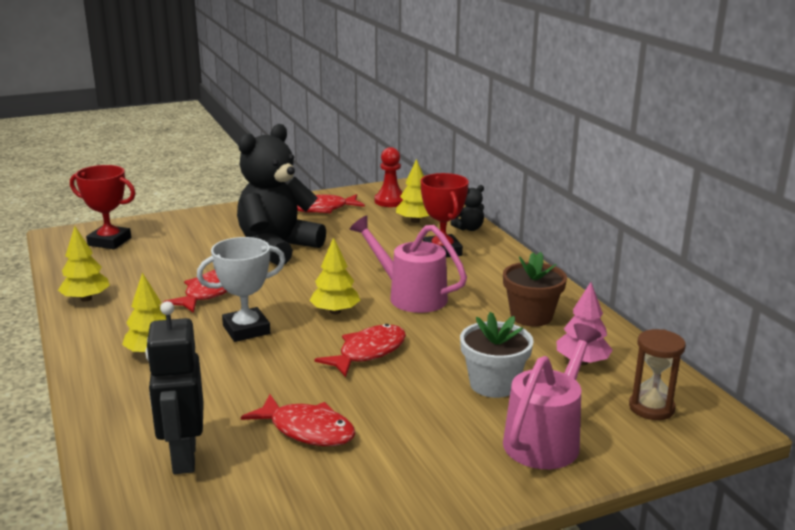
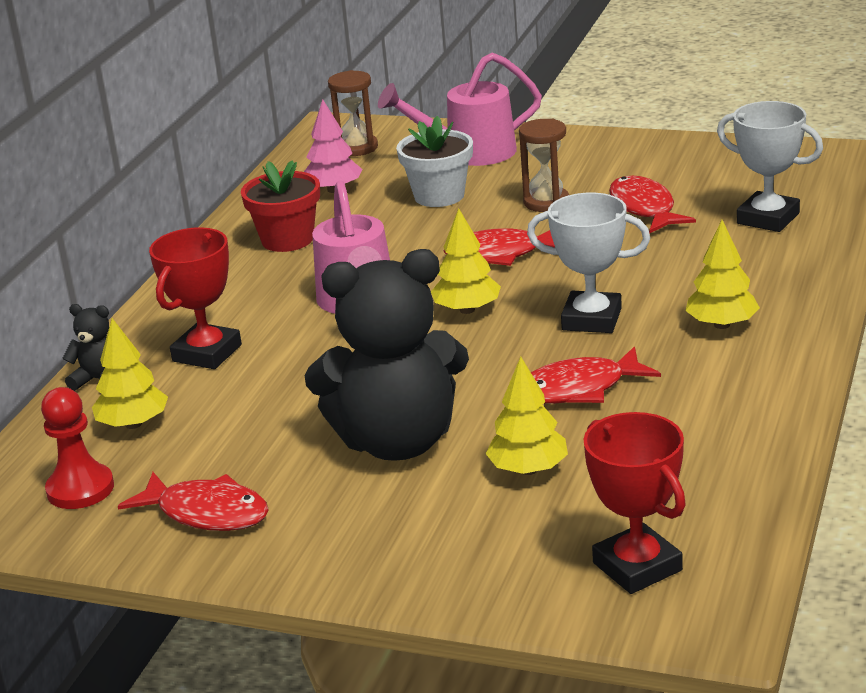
camera: 135 degrees left, 5 degrees up
(86, 299) = (753, 437): yellow tree -> yellow tree (528, 470)
(183, 457) = (768, 218): black robot -> white trophy
(398, 408) = (546, 202): none -> brown hourglass
(531, 316) = (287, 239): brown flower pot -> red flower pot

